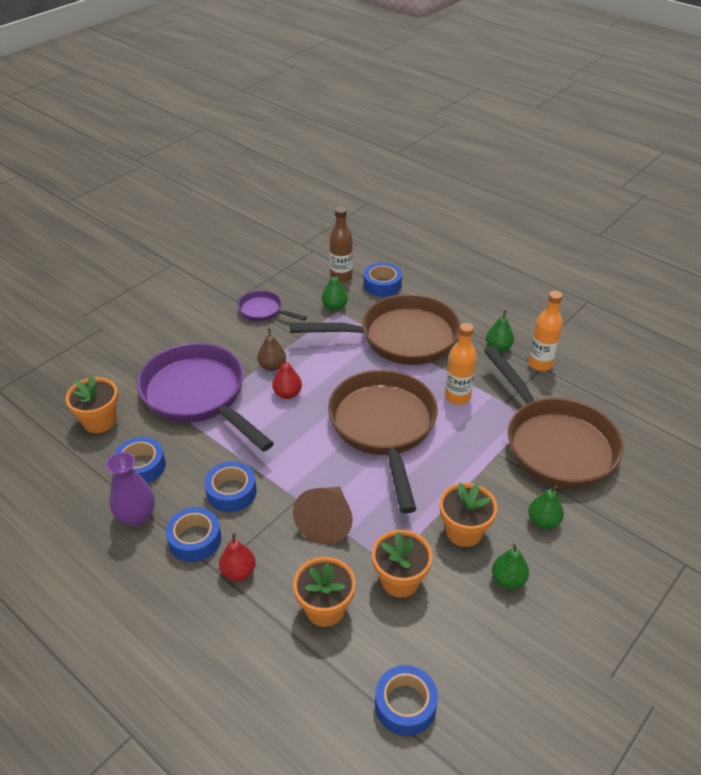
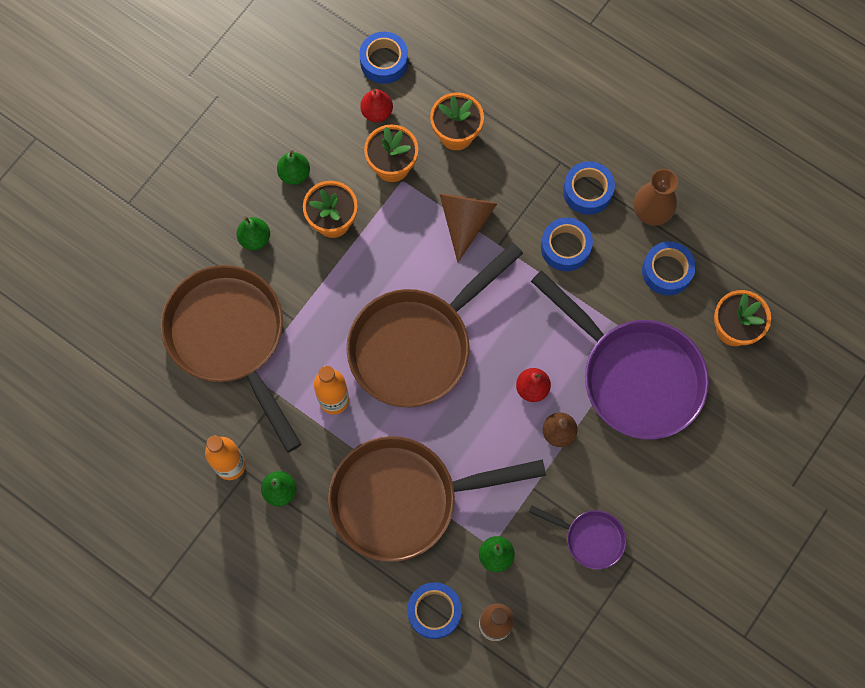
camera: 175 degrees right, 30 degrees up
(136, 516) = (651, 212): purple vase -> brown vase
(238, 572) = (539, 162): red pear -> red pear (377, 112)
(383, 428) = (417, 345): brown pan -> brown pan turned 60 degrees clockwise

